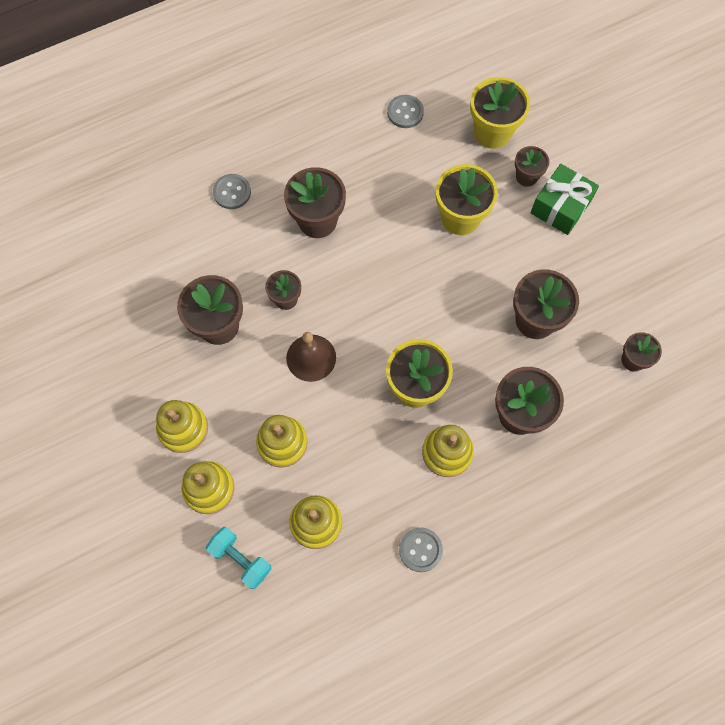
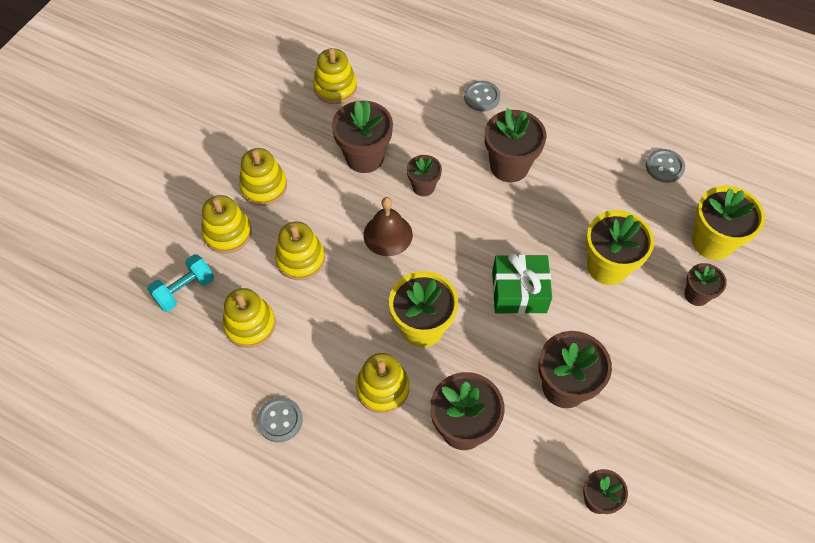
camera: 55 degrees right, 10 degrees down
(122, 301) = (335, 87): none -> yellow stacking toy
(241, 559) = (184, 290): turquoise dumbbell -> turquoise dumbbell turned 45 degrees clockwise
(560, 207) = (694, 341): green gift -> green gift (519, 292)

